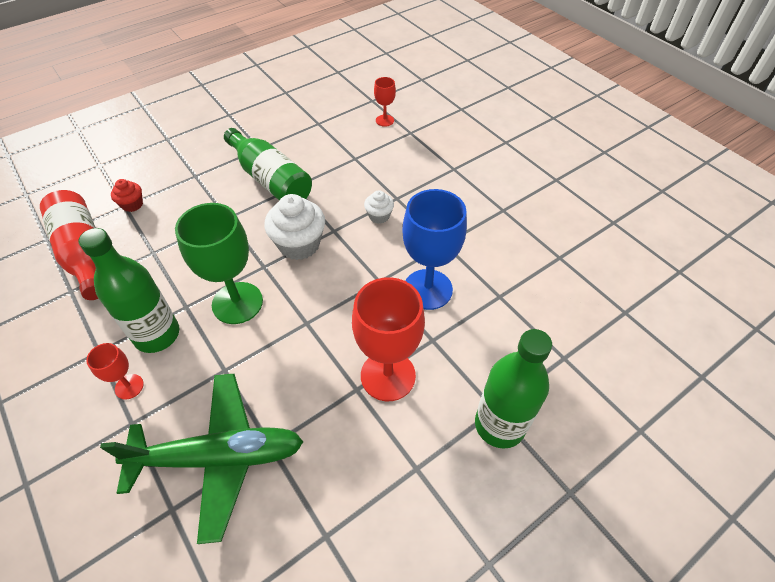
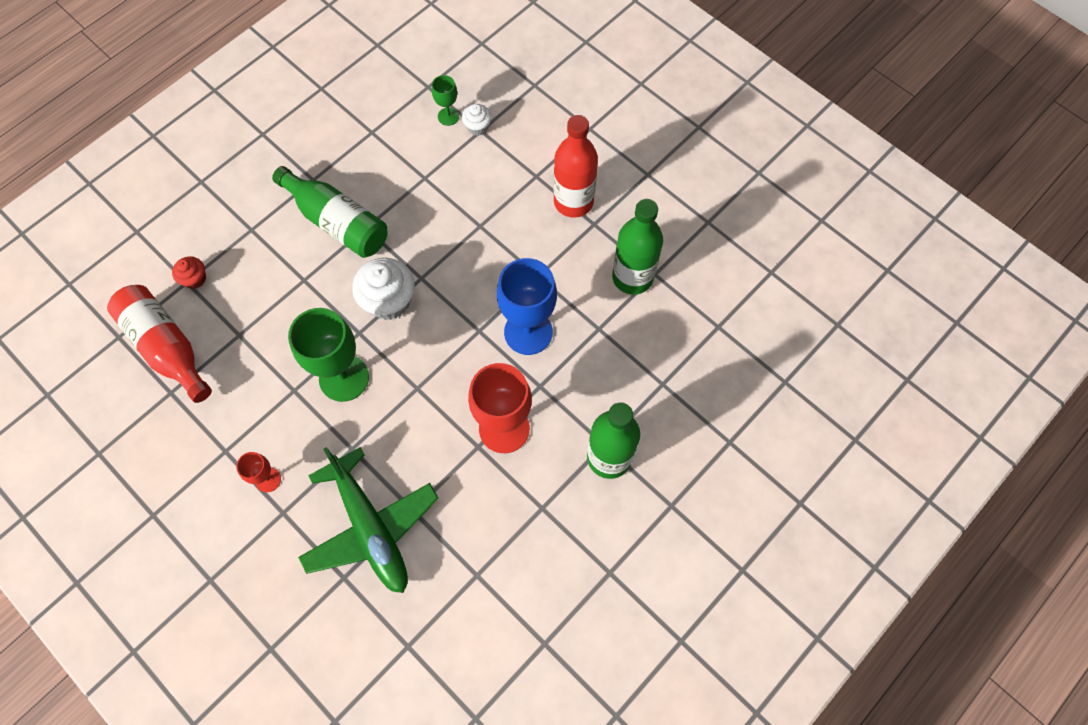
camera: 10 degrees left, 15 degrees up
(157, 335) = (276, 424): green bottle -> green bottle (632, 277)
(219, 457) = (371, 528): green plane -> green plane turned 75 degrees clockwise
(379, 216) = (465, 252): white cupcake -> white cupcake (477, 127)
(384, 120) = (448, 116): red goblet -> green goblet
(485, 191) = (573, 202): none -> red bottle

